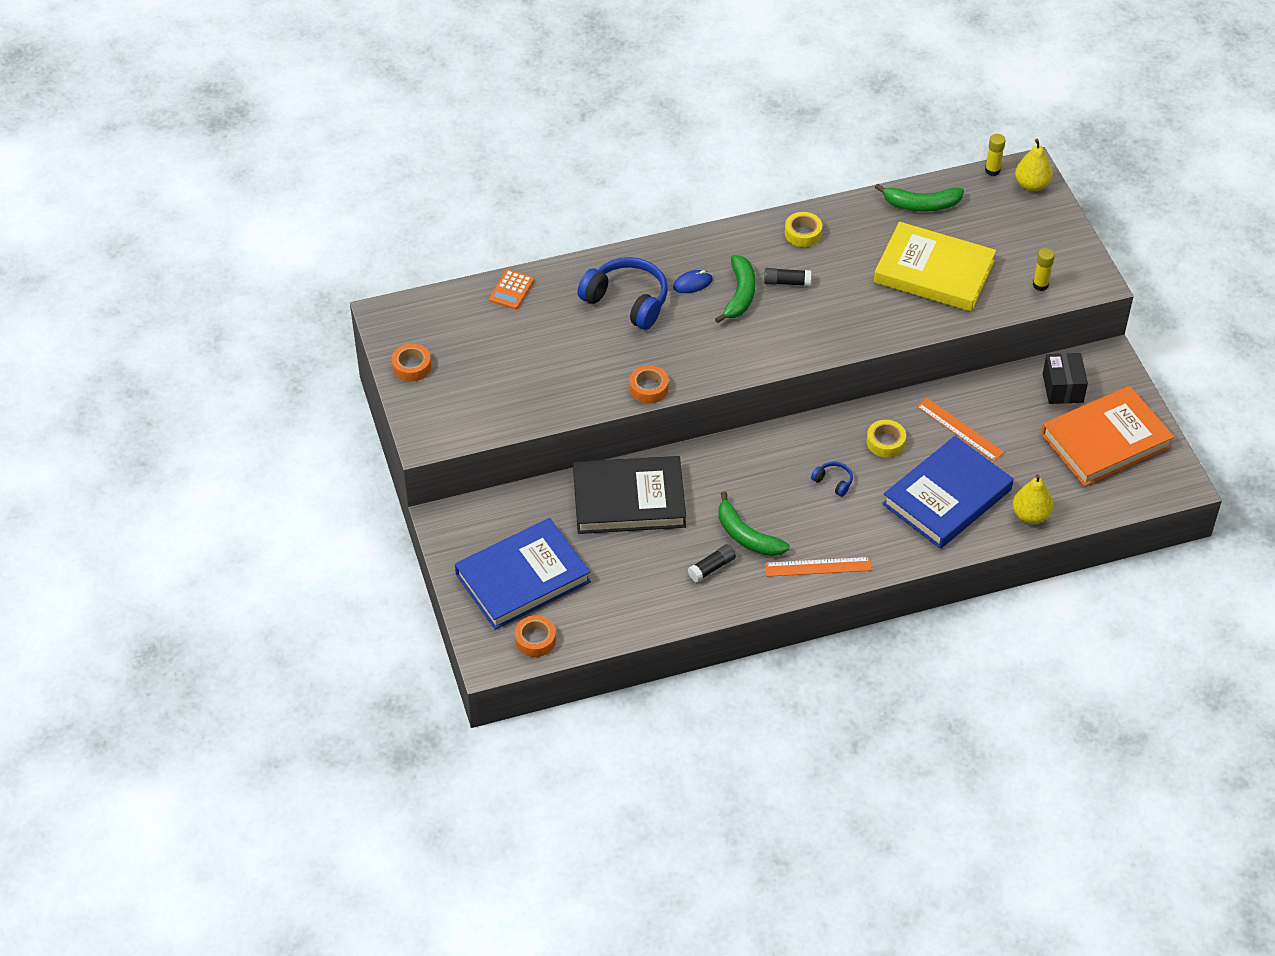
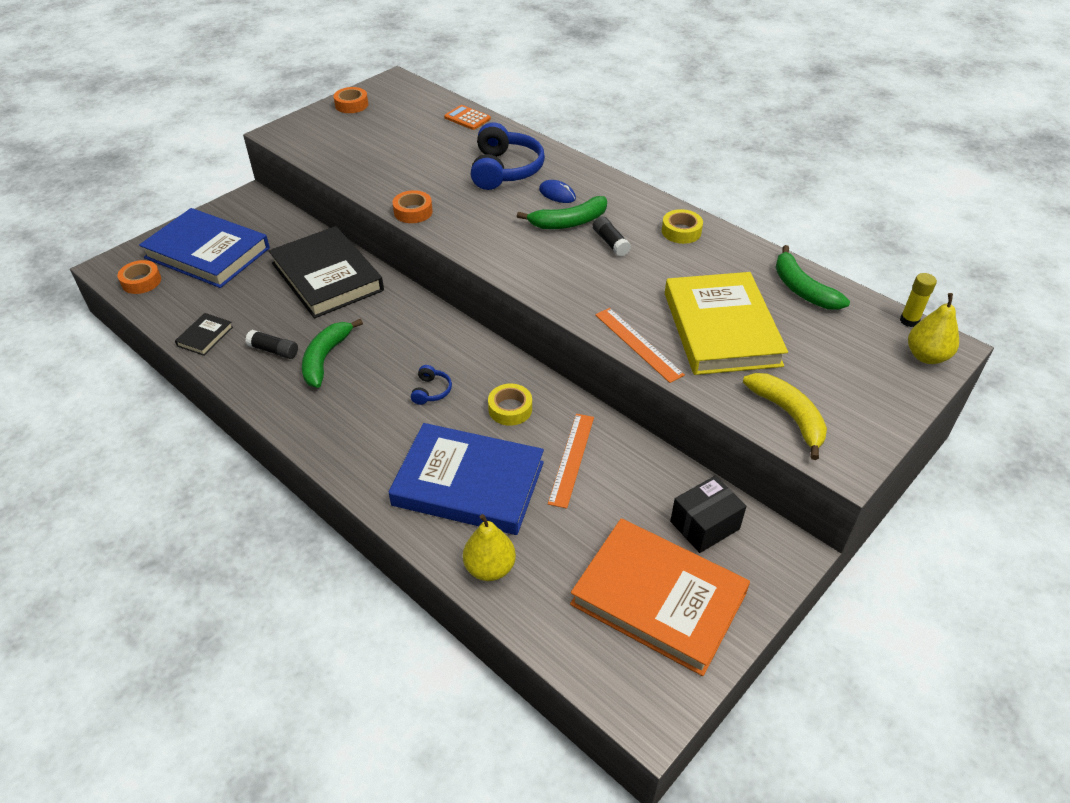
camera: 60 degrees right, 5 degrees down
(511, 290) = (467, 118): orange calculator -> orange calculator turned 45 degrees clockwise
(658, 610) = (205, 336): none -> black book
(818, 567) = (313, 419): orange ruler -> orange ruler (638, 344)
(1040, 285) = (789, 416): yellow glue stick -> yellow banana

